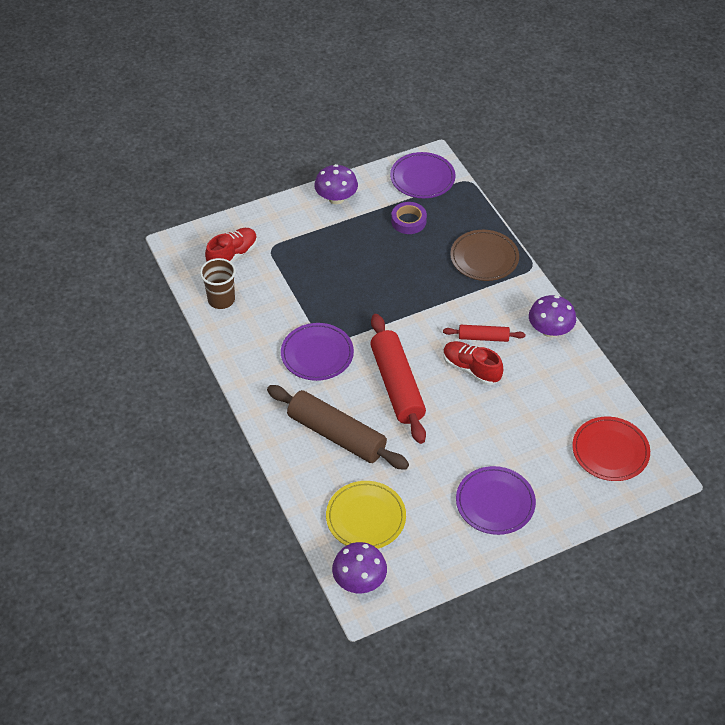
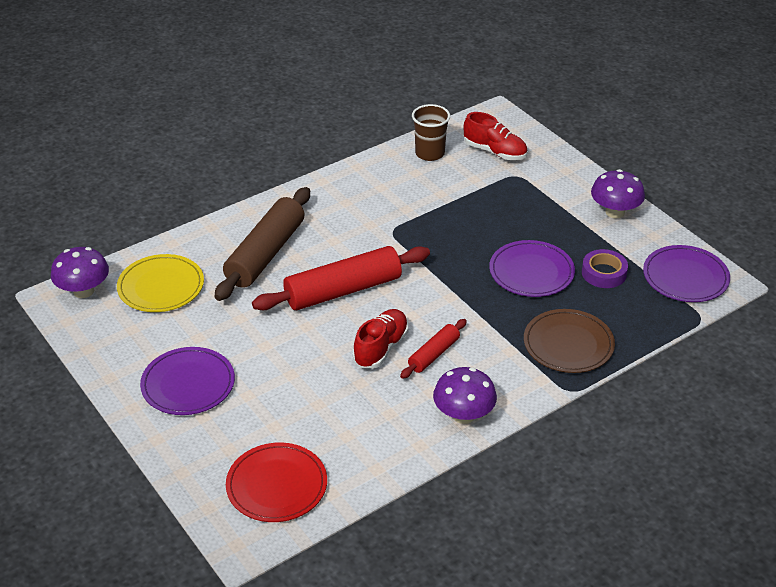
camera: 80 degrees right, 10 degrees down
(317, 354) = (373, 227): purple plate -> purple plate (531, 272)
(483, 337) = (434, 354): red rolling pin -> red rolling pin turned 45 degrees clockwise

